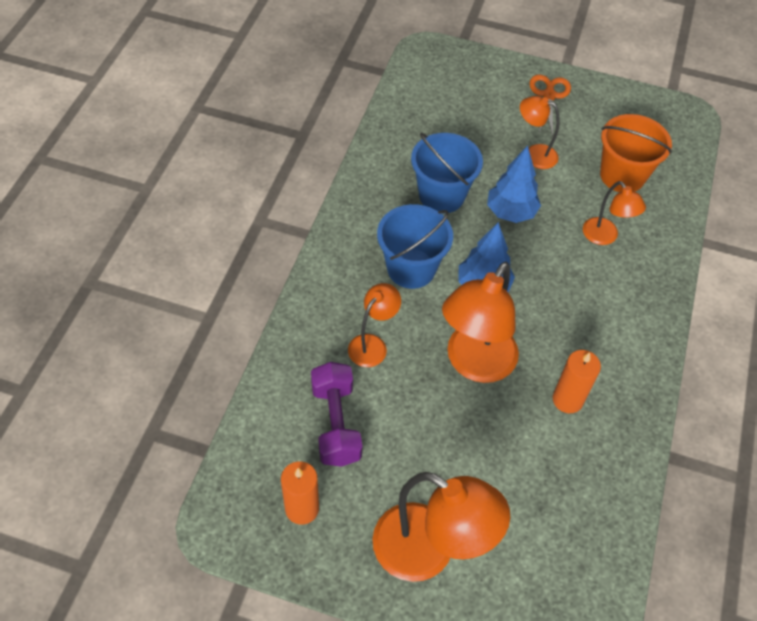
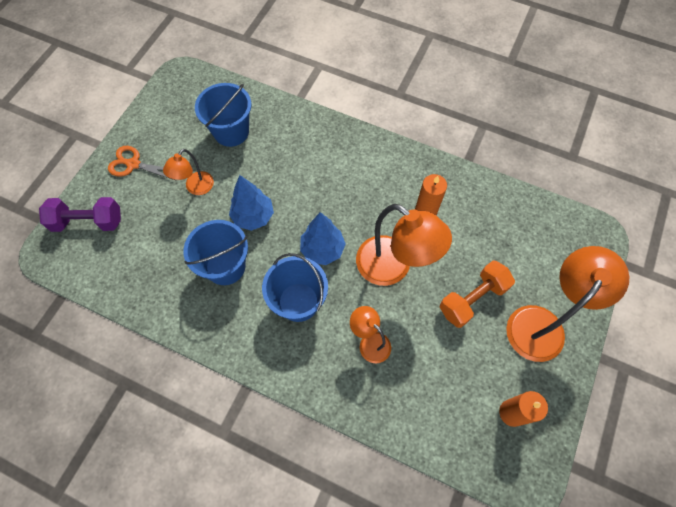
camera: 80 degrees left, 10 degrees up
(336, 424) = (440, 379): purple dumbbell -> purple dumbbell (88, 221)
(448, 461) = (472, 299): none -> orange dumbbell
(605, 237) = (288, 156): orange lamp -> none
(622, 175) = (231, 132): orange bucket -> blue bucket

